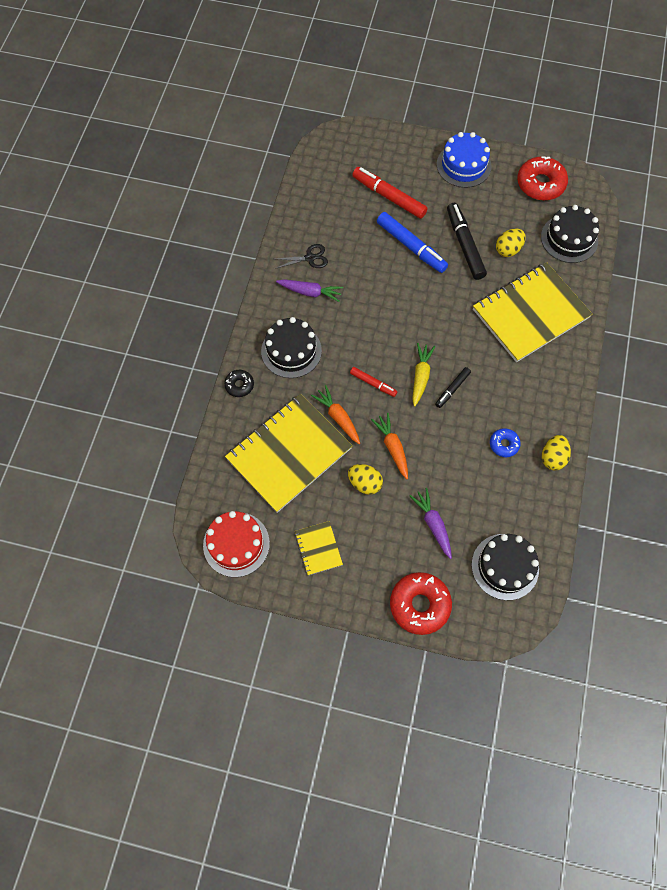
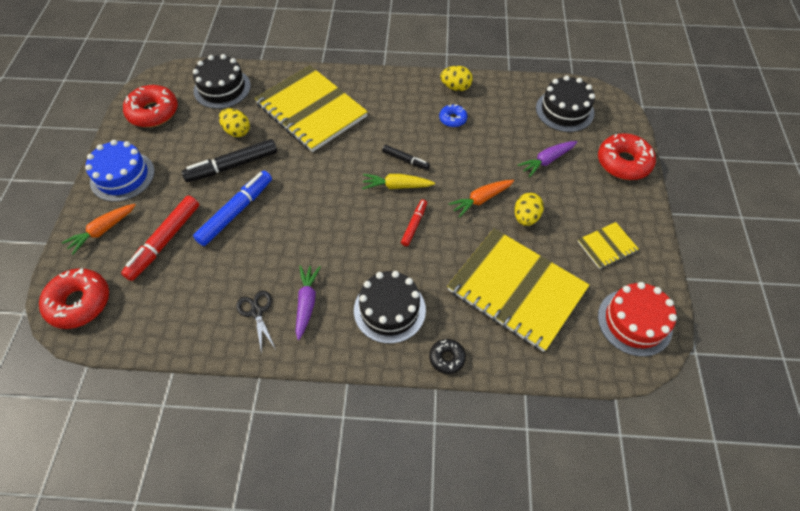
camera: 100 degrees left, 10 degrees down
(338, 417) = (461, 250): orange carrot -> orange carrot (103, 231)
(342, 146) = (79, 303): none -> red donut

